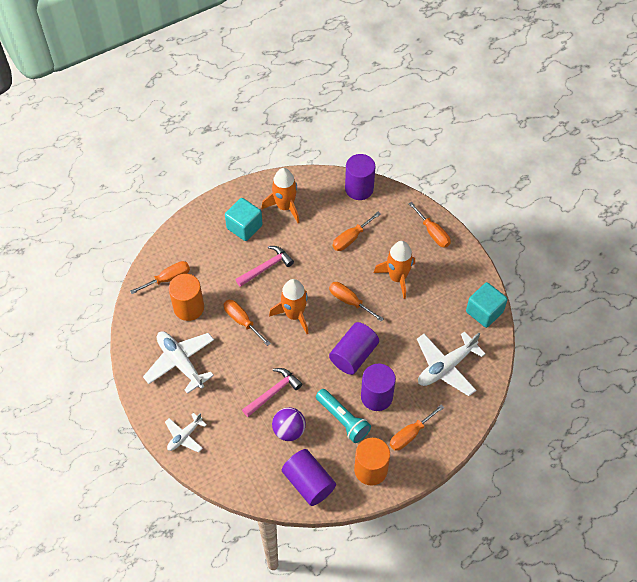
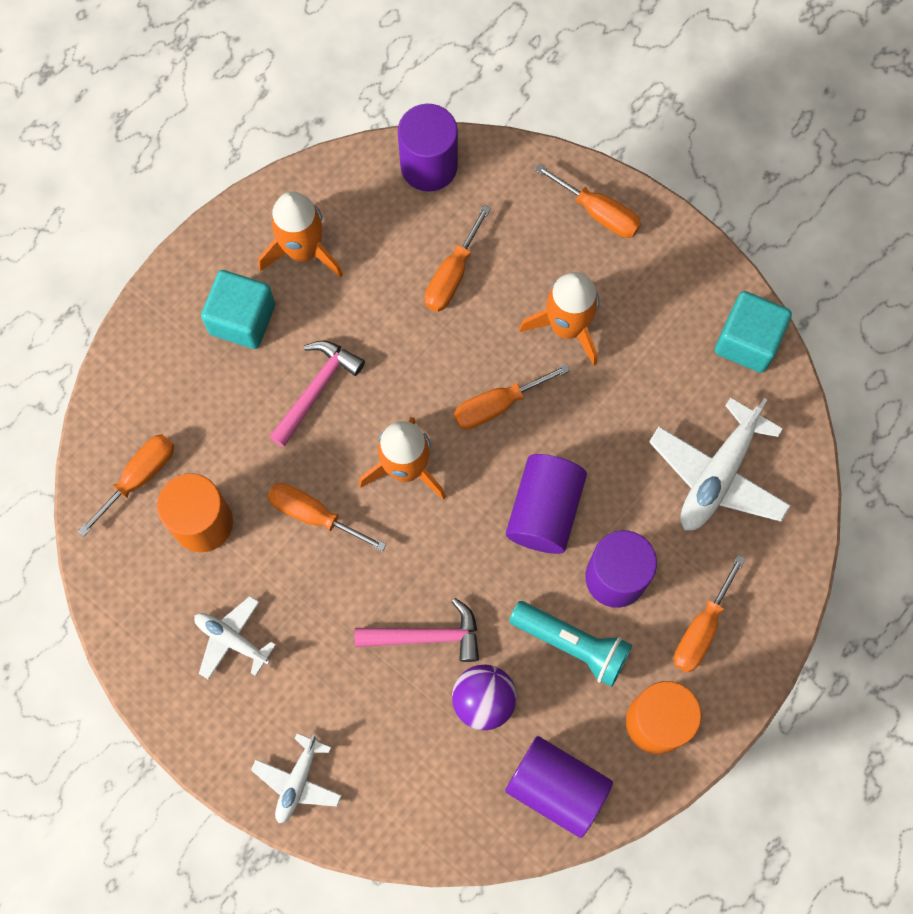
camera: 20 degrees left, 15 degrees up
(180, 363) = (232, 639): white plane -> white plane, size x0.59
(273, 392) = (427, 636): pink hammer -> pink hammer turned 60 degrees clockwise
(349, 301) = (497, 405): orange screwdriver -> orange screwdriver turned 45 degrees counterclockwise

